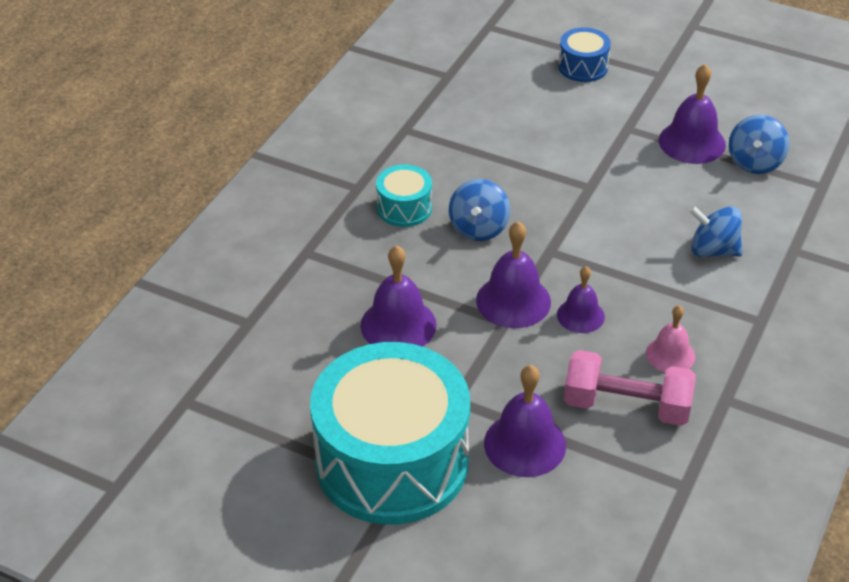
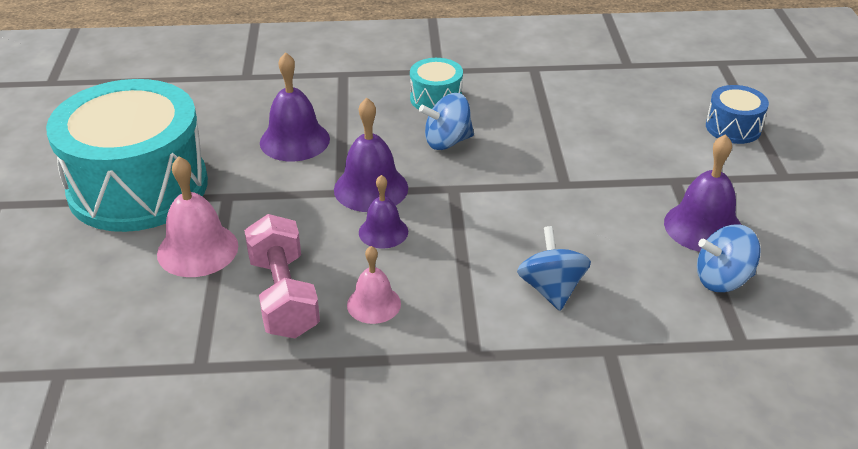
camera: 60 degrees right, 5 degrees down
(525, 444) = (197, 249): purple bell -> pink bell

